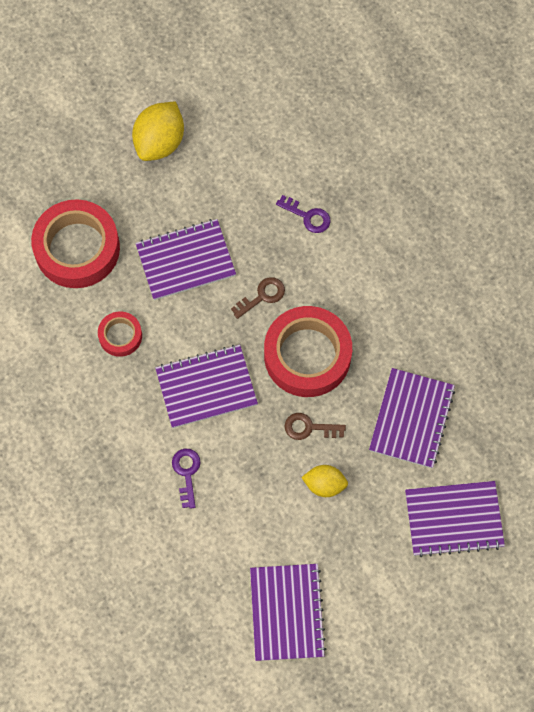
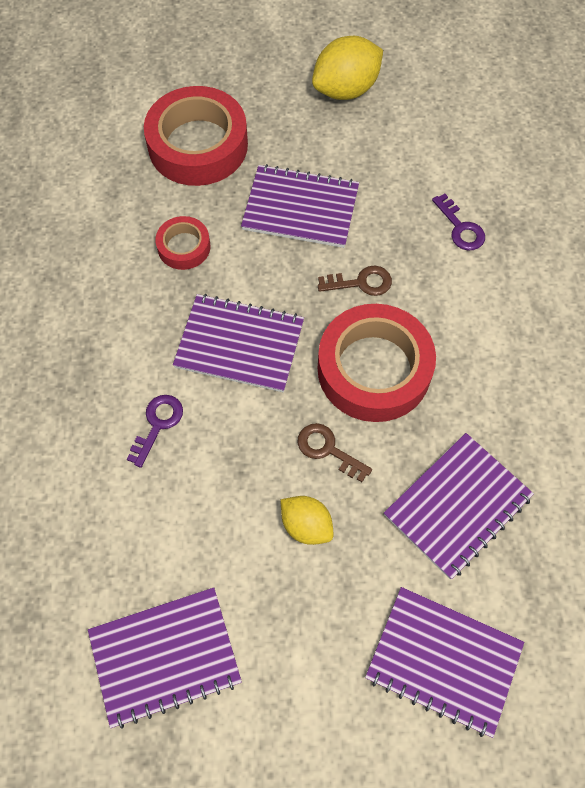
camera: 30 degrees right, 5 degrees down
(286, 612) = (165, 656): purple notebook -> purple notebook turned 45 degrees clockwise

